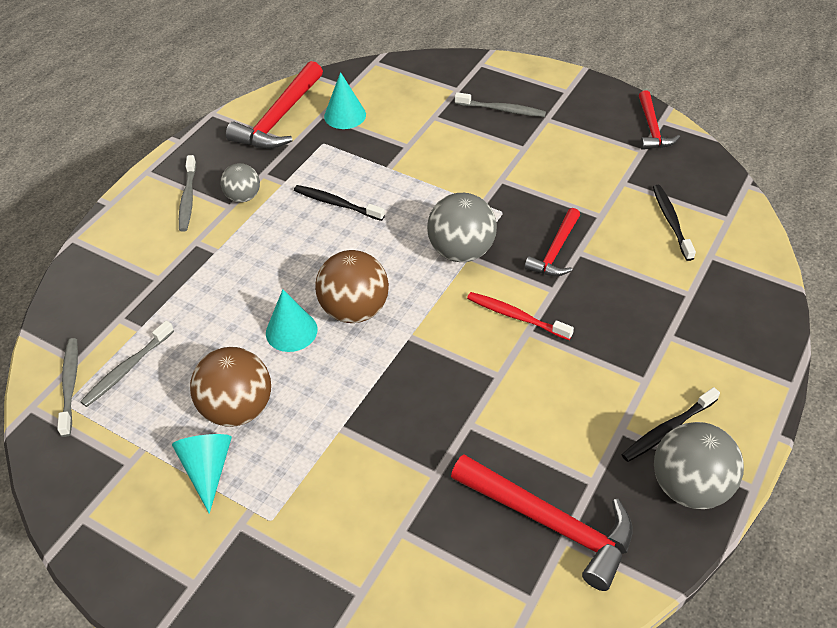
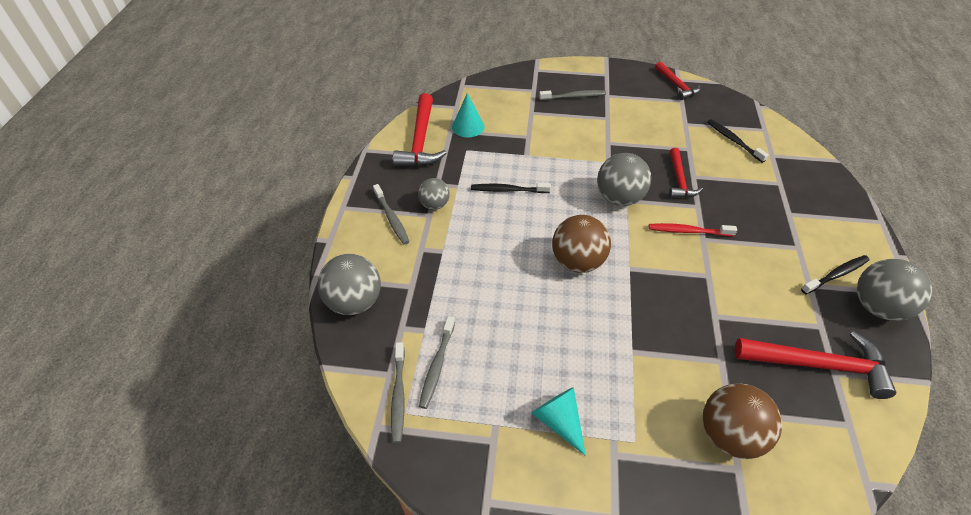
camera: 25 degrees left, 0 degrees up
(70, 385) = (398, 395): grey toothbrush -> grey toothbrush turned 150 degrees counterclockwise
(92, 276) = (354, 302): none -> grey ball
(238, 408) = (547, 365): brown ball -> brown ball (729, 435)
(291, 331) = (543, 292): turquoise cone -> none
(667, 430) = (836, 275): black toothbrush -> black toothbrush turned 150 degrees counterclockwise

